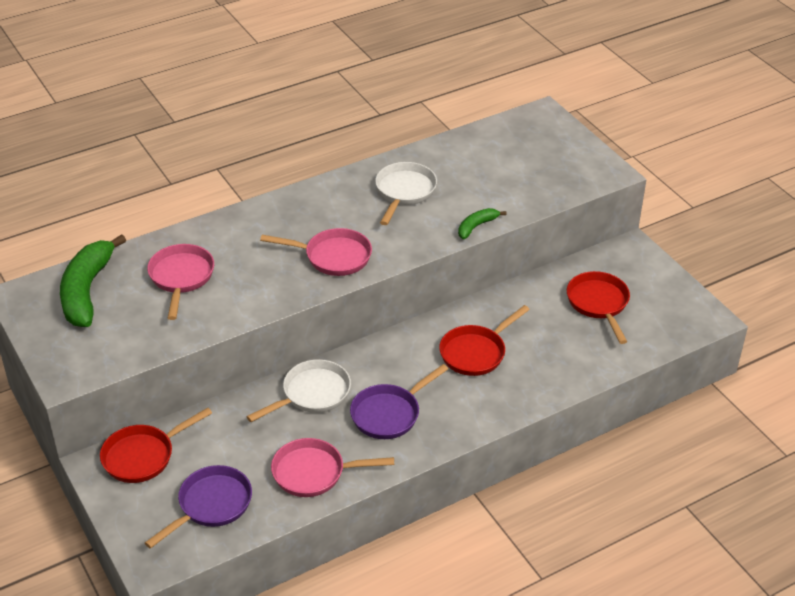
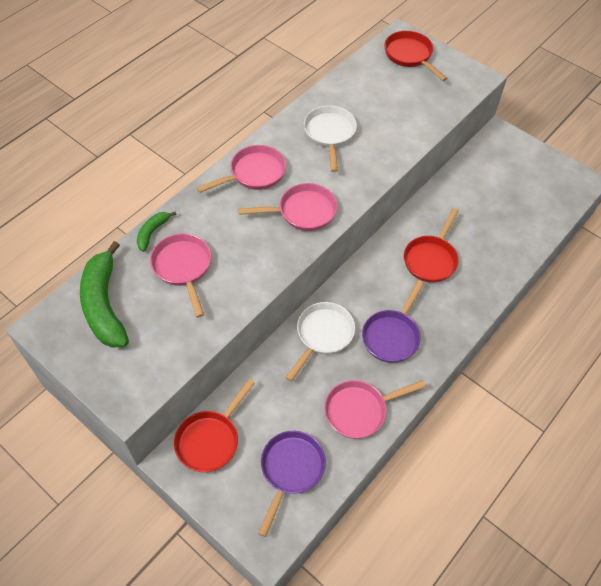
camera: 20 degrees left, 15 degrees up
(301, 211) = (254, 173): none -> pink pan
(476, 226) = (403, 152): green banana -> green banana (152, 232)
(598, 304) = (499, 189): red pan -> red pan (410, 55)

